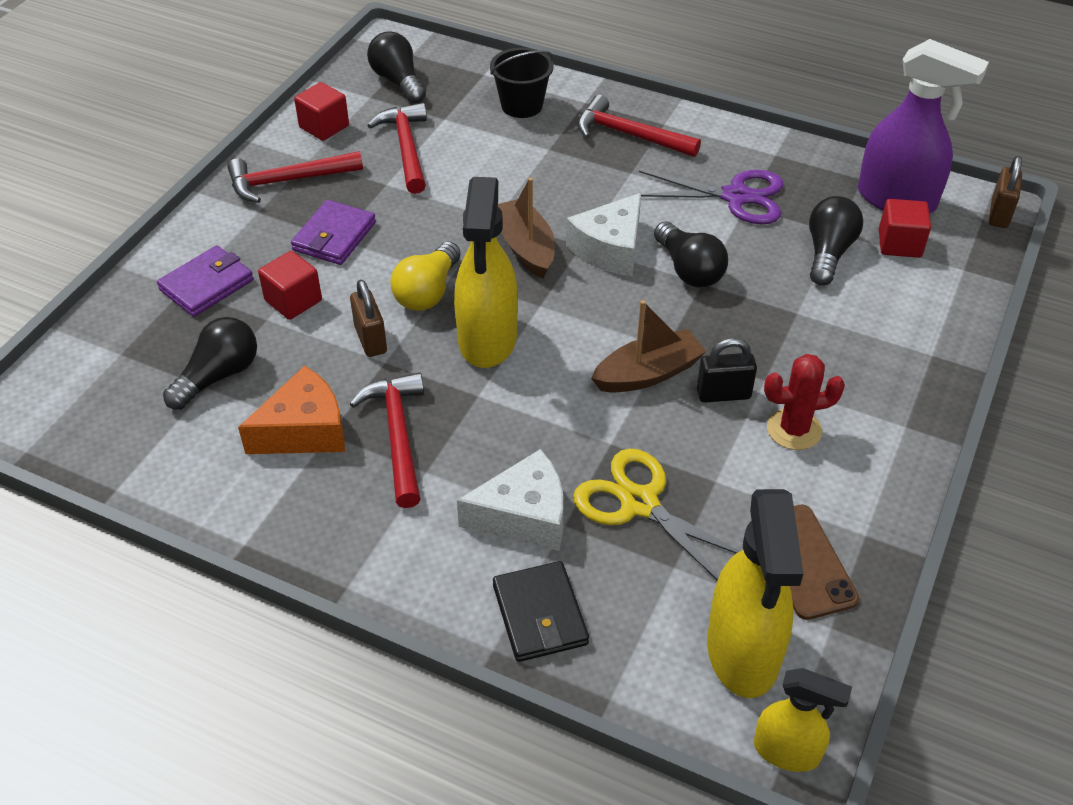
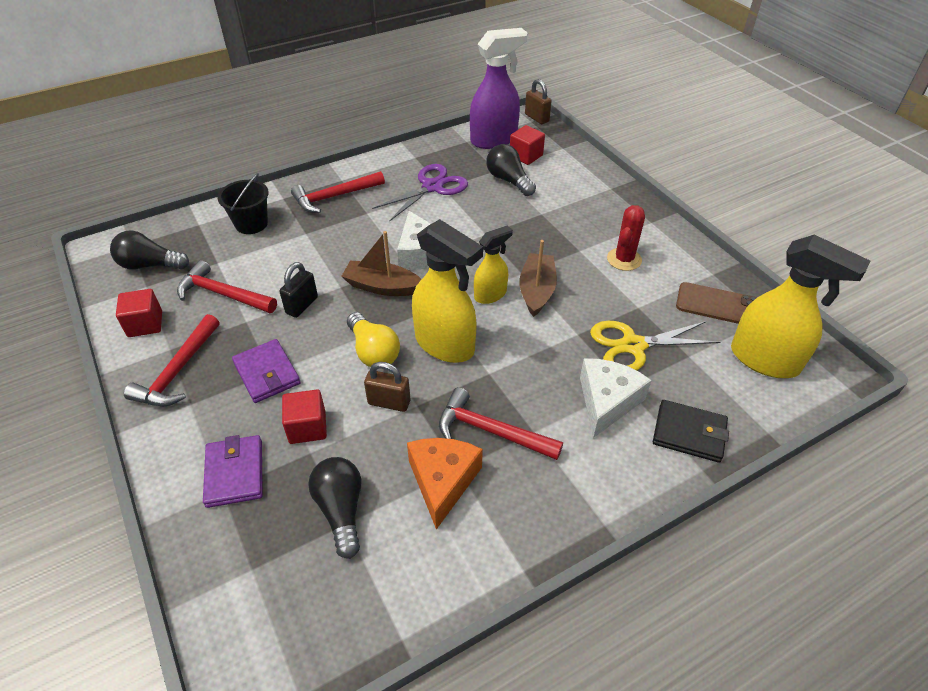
camera: 55 degrees left, 0 degrees up
(689, 270) = (470, 233): black light bulb -> none
(723, 394) = (577, 270): black padlock -> black padlock (302, 305)
(787, 751) = (838, 377): yellow spray bottle -> yellow spray bottle (490, 294)

